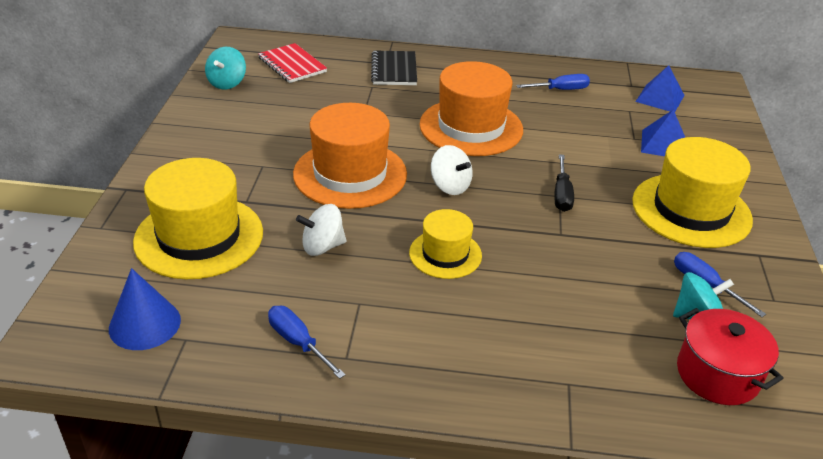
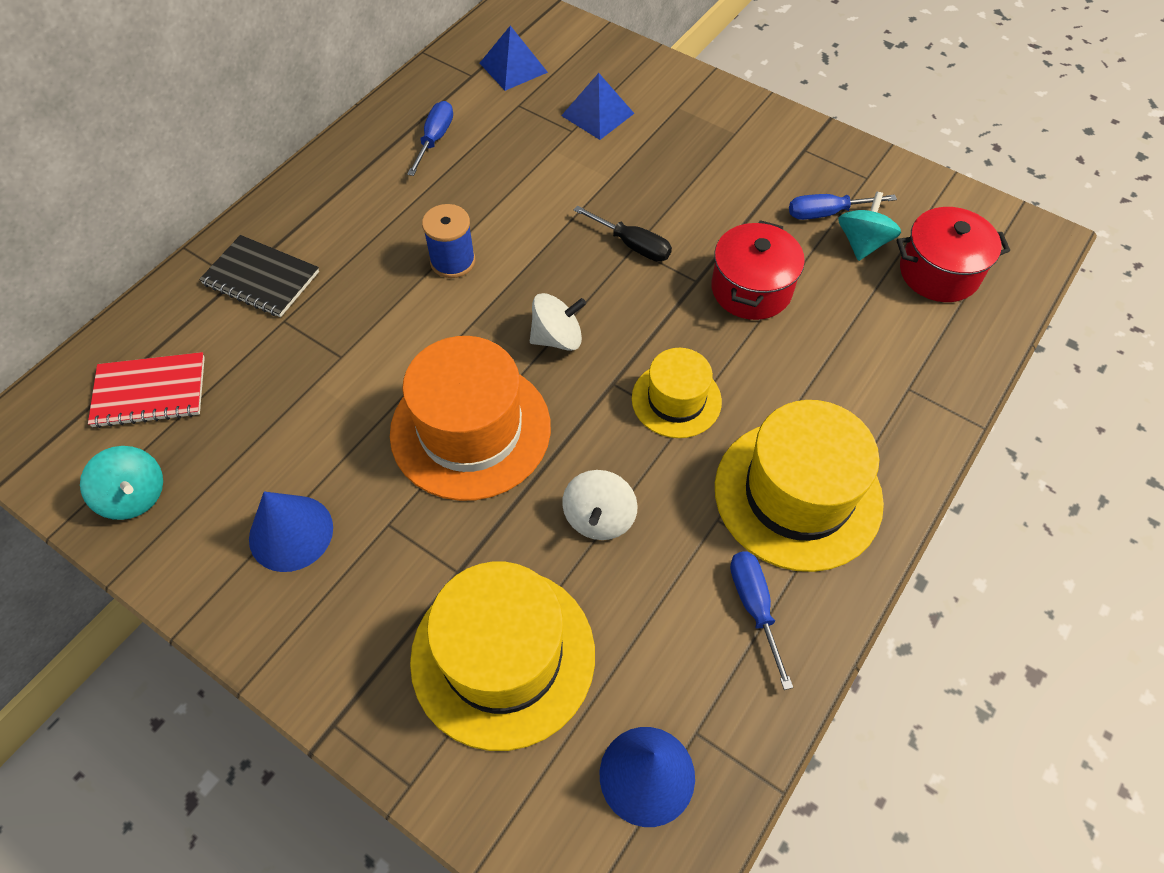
camera: 60 degrees left, 20 degrees up
(235, 136) = (291, 533): none -> blue cone
(298, 342) = (754, 607): blue screwdriver -> blue screwdriver turned 90 degrees clockwise
(471, 127) = (452, 261): orange hat -> blue spool
(581, 264) = (751, 289): none -> red pot
(691, 210) = (716, 158): yellow hat -> yellow hat (798, 494)

